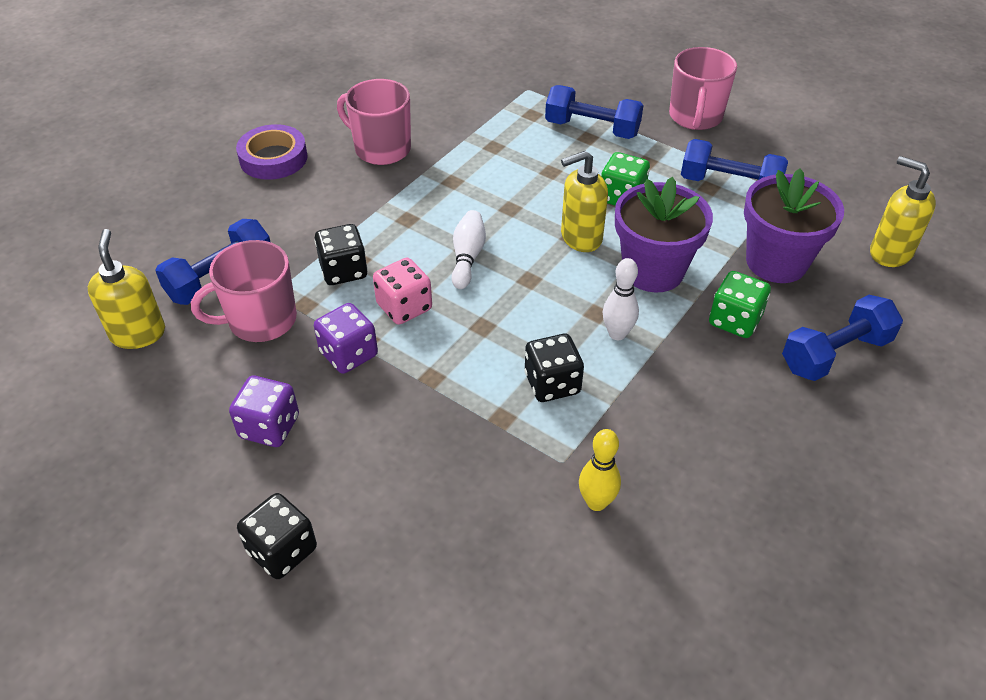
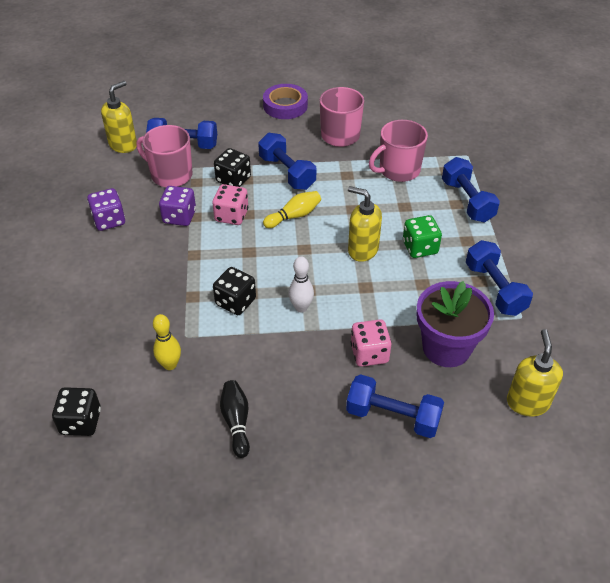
camera: 50 degrees right, 0 degrees up
(282, 550) = (44, 270): black dice -> black dice (81, 422)
(389, 222) = (287, 172): none -> blue dumbbell
(467, 257) = (294, 216): white bowling pin -> yellow bowling pin
(653, 271) = (371, 295): purple flower pot -> none
(695, 117) = (543, 238): pink mug -> pink mug (398, 170)
(734, 320) = (369, 353): green dice -> pink dice
(741, 488) = (236, 422): none -> black bowling pin

